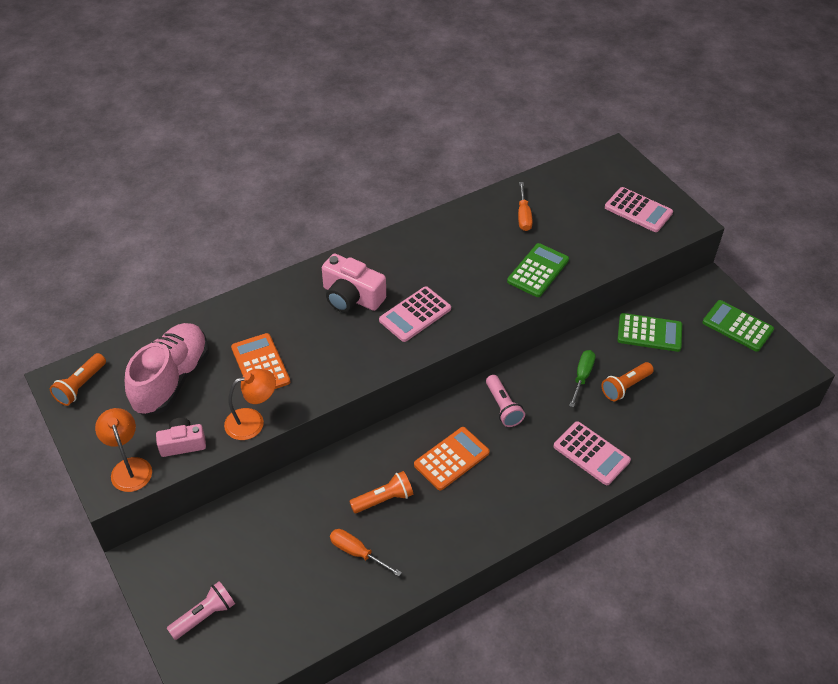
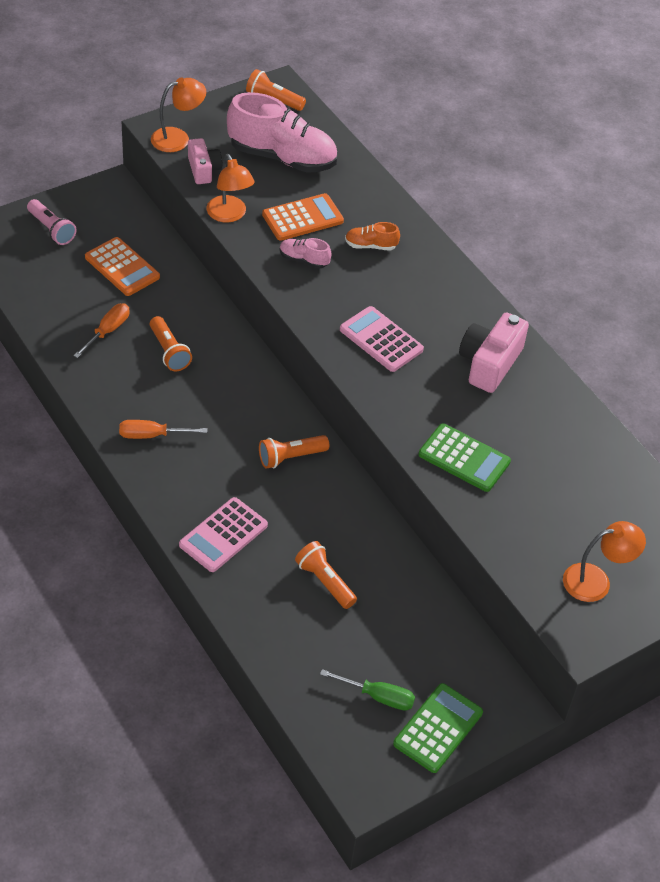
camera: 85 degrees right, 0 degrees up
(300, 317) = (370, 246): none -> orange shoe
(317, 365) = (304, 260): none -> pink shoe
(351, 297) = (404, 287): pink camera -> pink camera (489, 363)
(451, 459) = (218, 408): orange calculator -> orange calculator (122, 267)
(503, 407) = (290, 457): pink flashlight -> orange flashlight
(523, 216) = (564, 451): orange screwdriver -> orange screwdriver (152, 435)
(582, 377) = (339, 538): green screwdriver -> green screwdriver (377, 696)
(638, 210) = (596, 581): pink calculator -> orange lamp
(649, 333) = (417, 620): green calculator -> none

